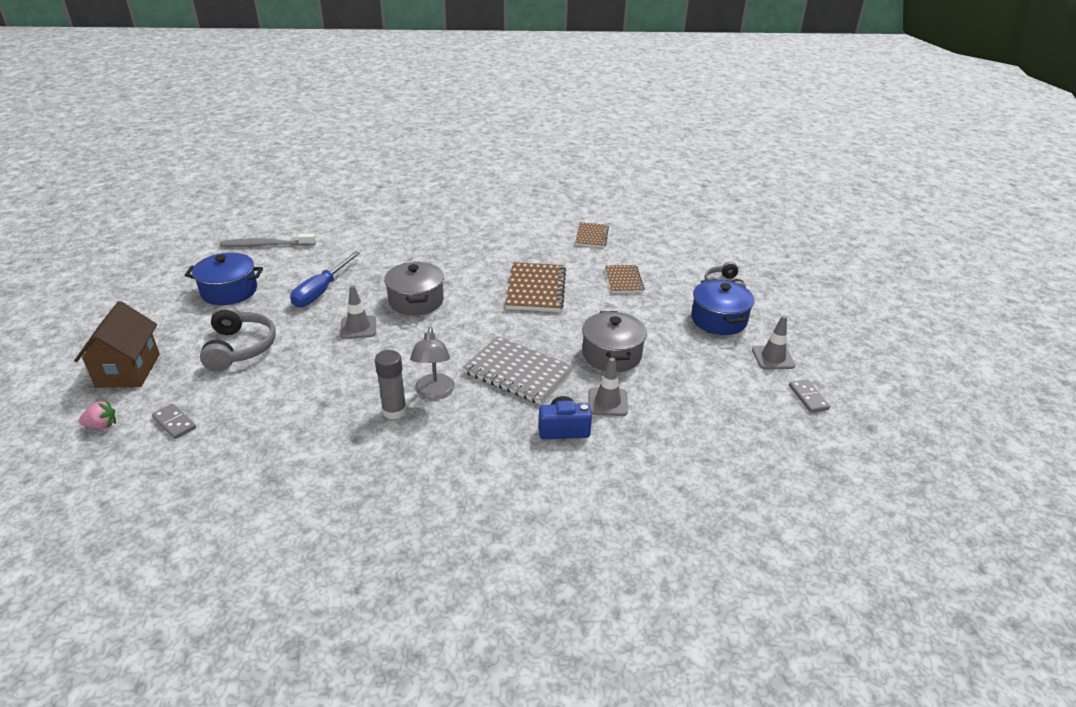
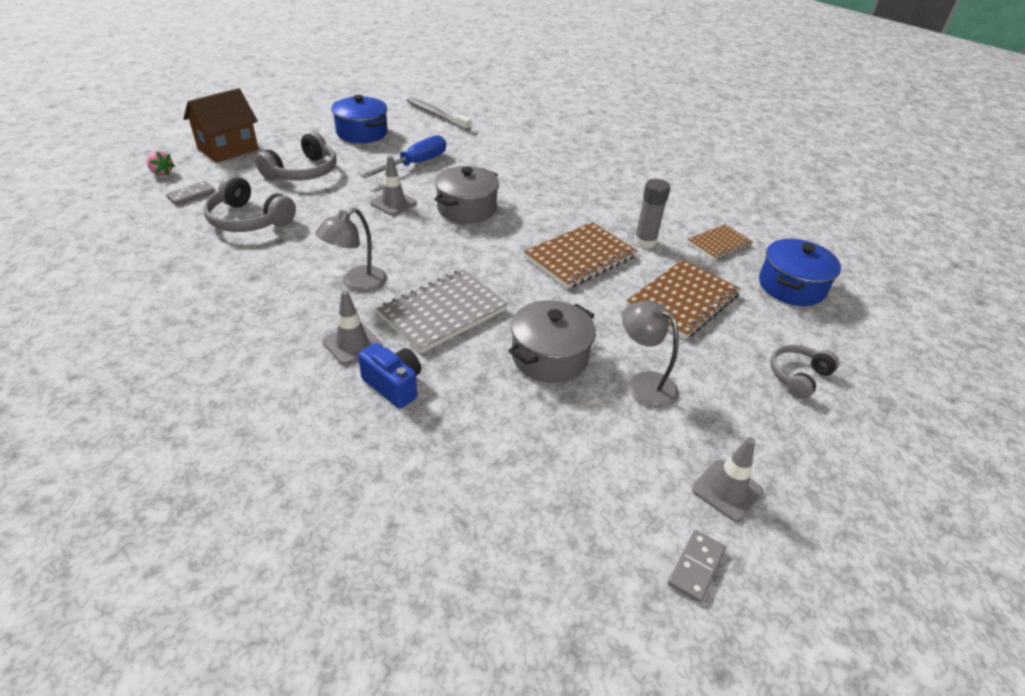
camera: 45 degrees right, 5 degrees up
(174, 423) = (191, 195): grey domino -> grey domino turned 45 degrees clockwise
(268, 407) = (249, 220): none -> grey headphones
(321, 291) = (415, 164): blue screwdriver -> blue screwdriver turned 150 degrees clockwise
(394, 411) = (309, 276): grey glue stick -> grey glue stick (645, 242)
(518, 372) = (443, 313): grey notebook -> grey notebook turned 60 degrees clockwise
(607, 402) = (470, 393): grey traffic cone -> grey traffic cone (352, 344)
(623, 280) = (682, 301): brown notebook -> brown notebook, size x1.65
(672, 336) = (643, 383): none -> grey lamp
(718, 320) = (727, 405): blue pot -> blue pot (791, 286)

